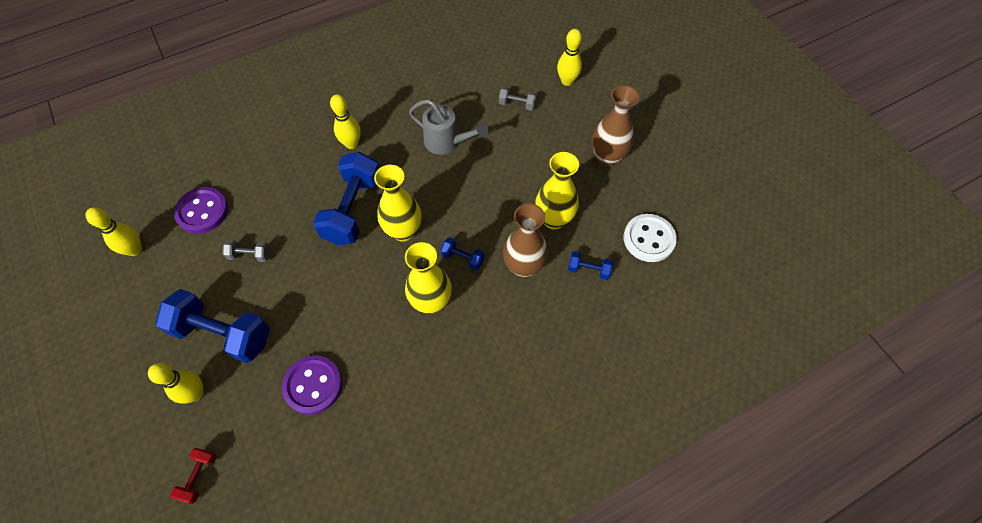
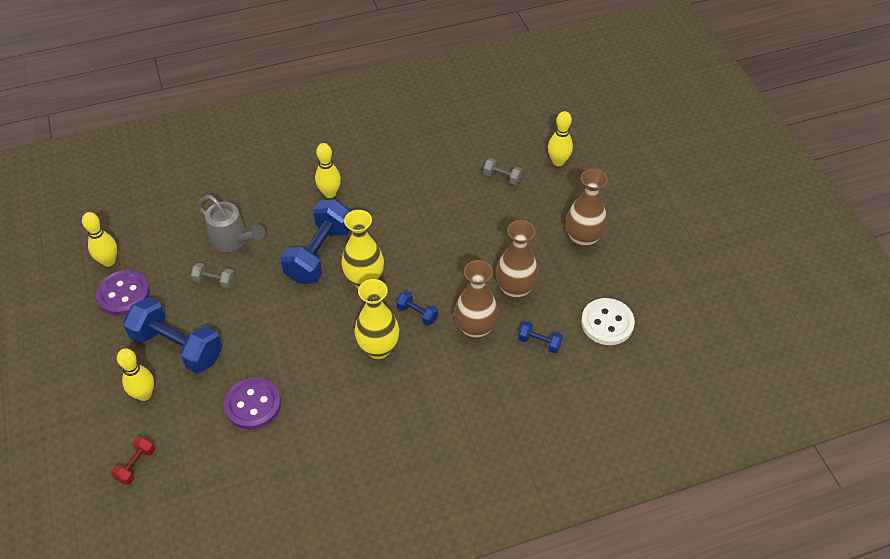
camera: 10 degrees right, 10 degrees down
(202, 211) = (177, 236): purple button -> purple button (124, 294)
(447, 142) = (424, 204): grey watering can -> grey watering can (233, 240)
(553, 219) = (515, 291): yellow vase -> brown vase

